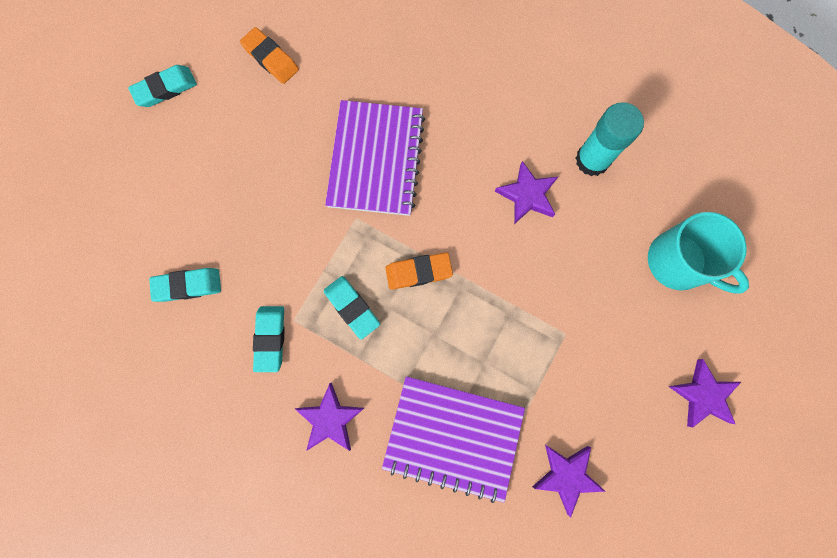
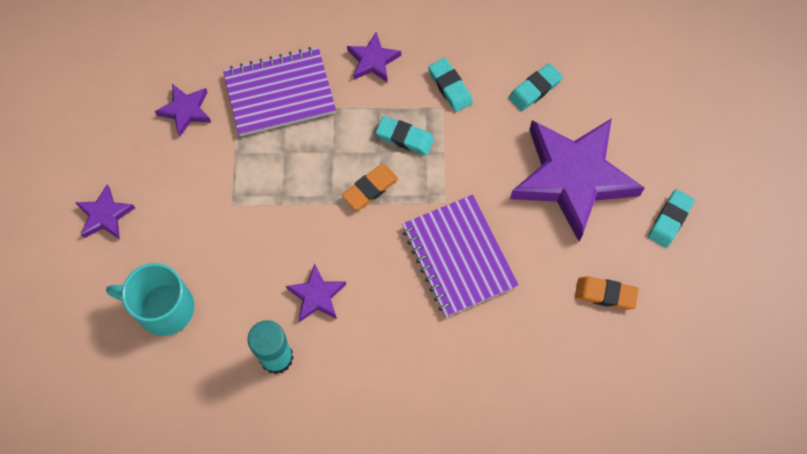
camera: 150 degrees right, 10 degrees down
(220, 174) = (572, 178): none -> purple star

